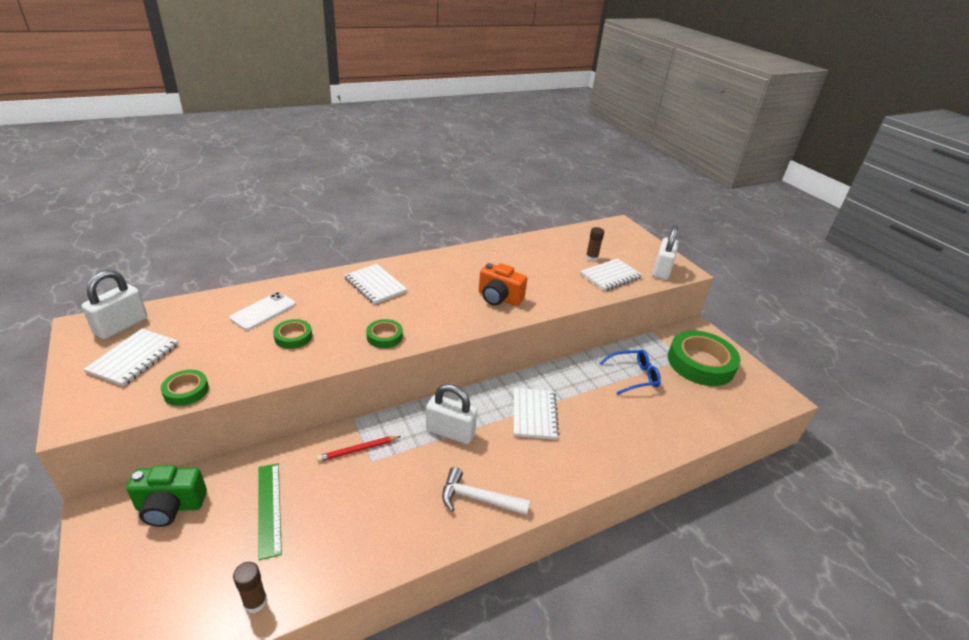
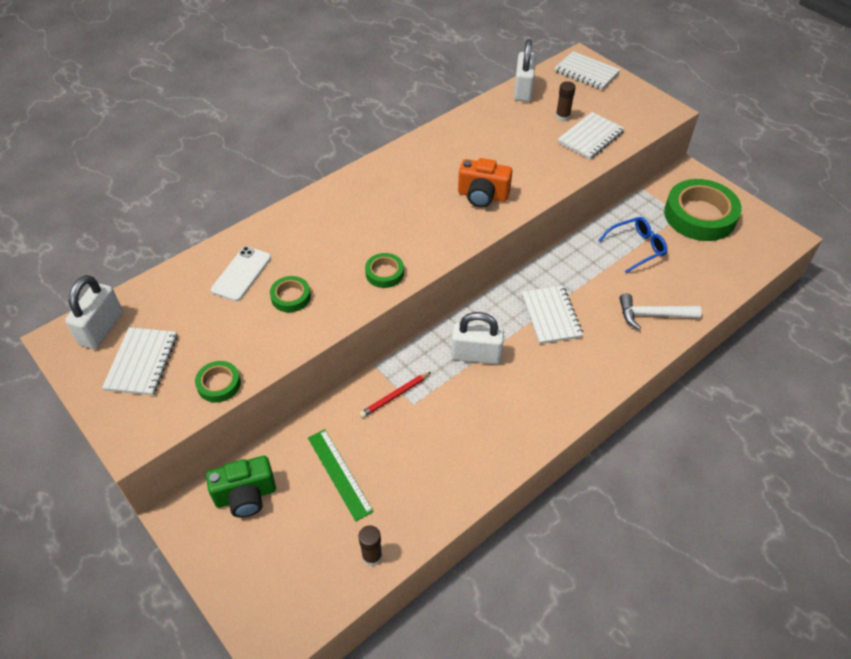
camera: 10 degrees left, 15 degrees up
(375, 285) = (344, 211): white notebook -> white notebook (586, 72)
(478, 498) = (528, 415): white hammer -> white hammer (652, 315)
(661, 270) = (642, 116): white padlock -> white padlock (523, 90)

